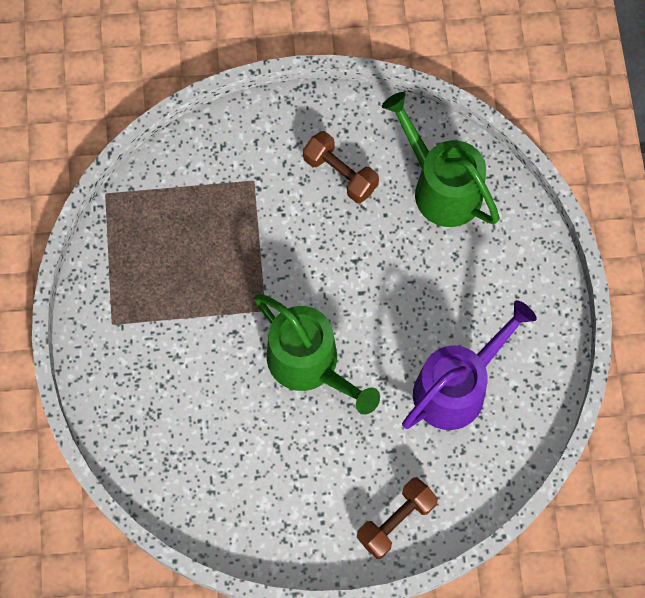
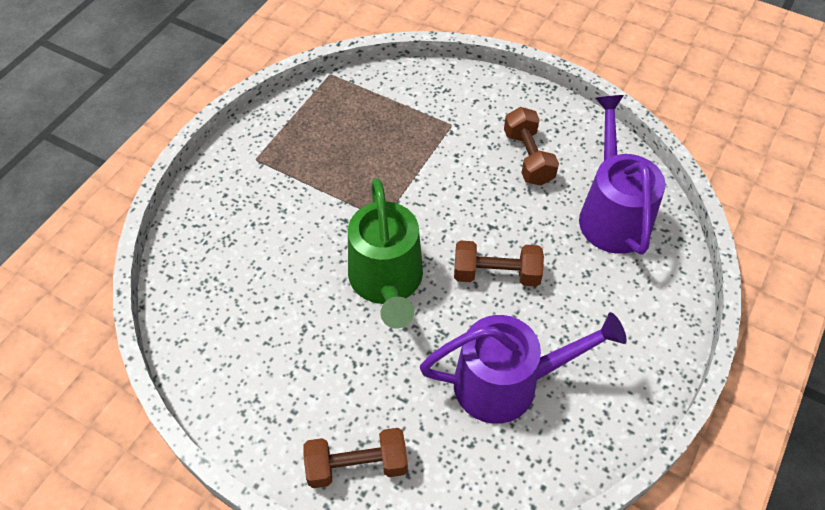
camera: 35 degrees right, 15 degrees down
(388, 302) = (496, 274): none -> brown dumbbell
(441, 187) = (612, 213): green watering can -> purple watering can

